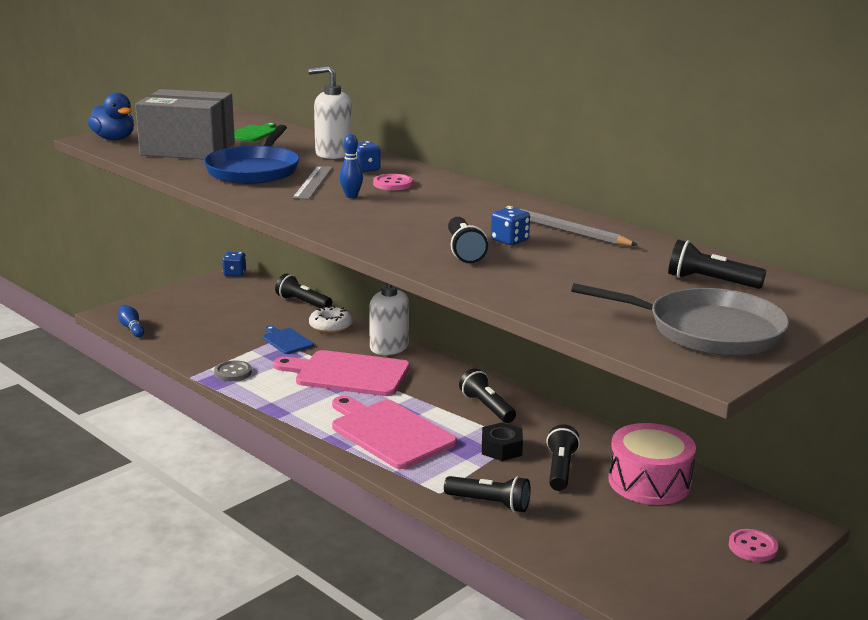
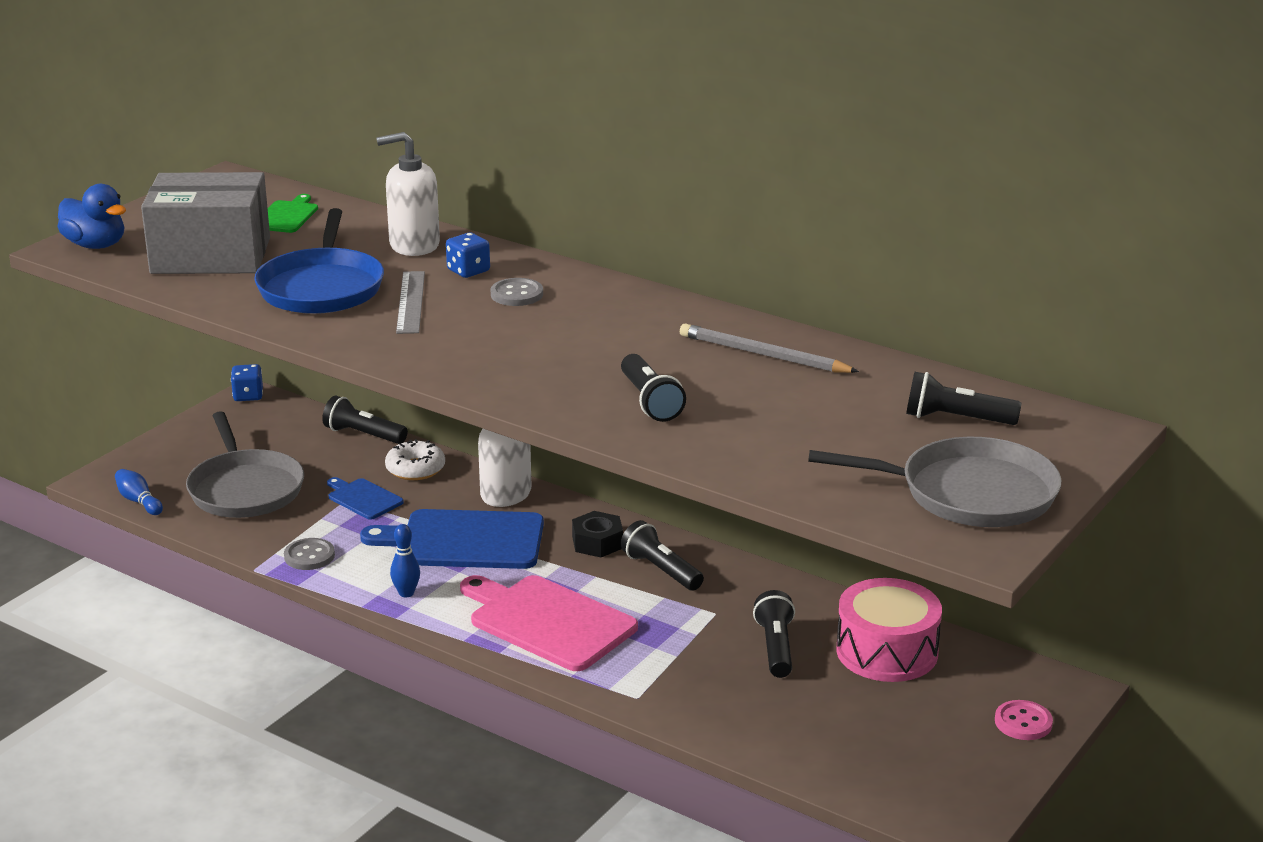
camera: 10 degrees left, 5 degrees up
(207, 327) = (245, 489): none -> grey pan
(348, 374) = (465, 540): pink cutting board -> blue cutting board
(351, 196) = (471, 321): blue bowling pin -> blue bowling pin (406, 593)
(393, 184) = (517, 294): pink button -> grey button
(490, 503) = (702, 705): black flashlight -> none
(501, 449) = (696, 628): black nut -> black nut (597, 542)
(509, 240) = (699, 378): blue dice -> none

